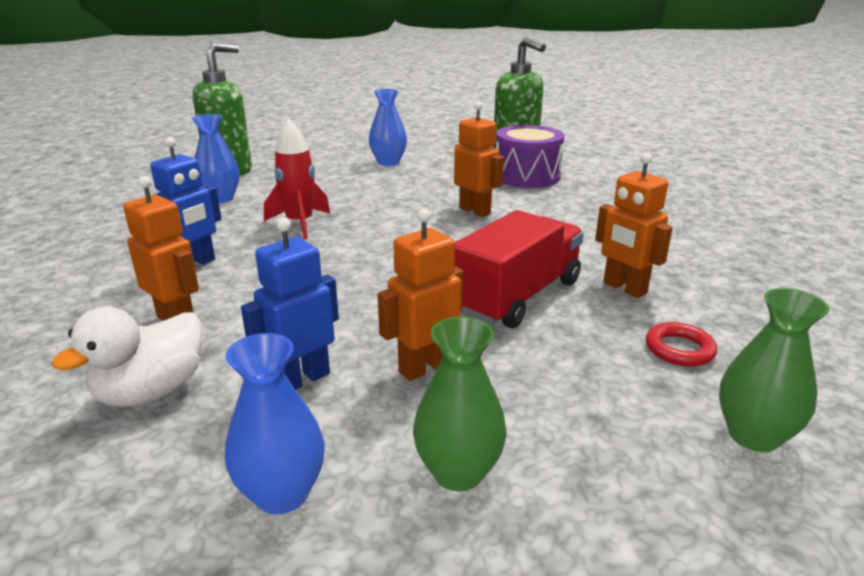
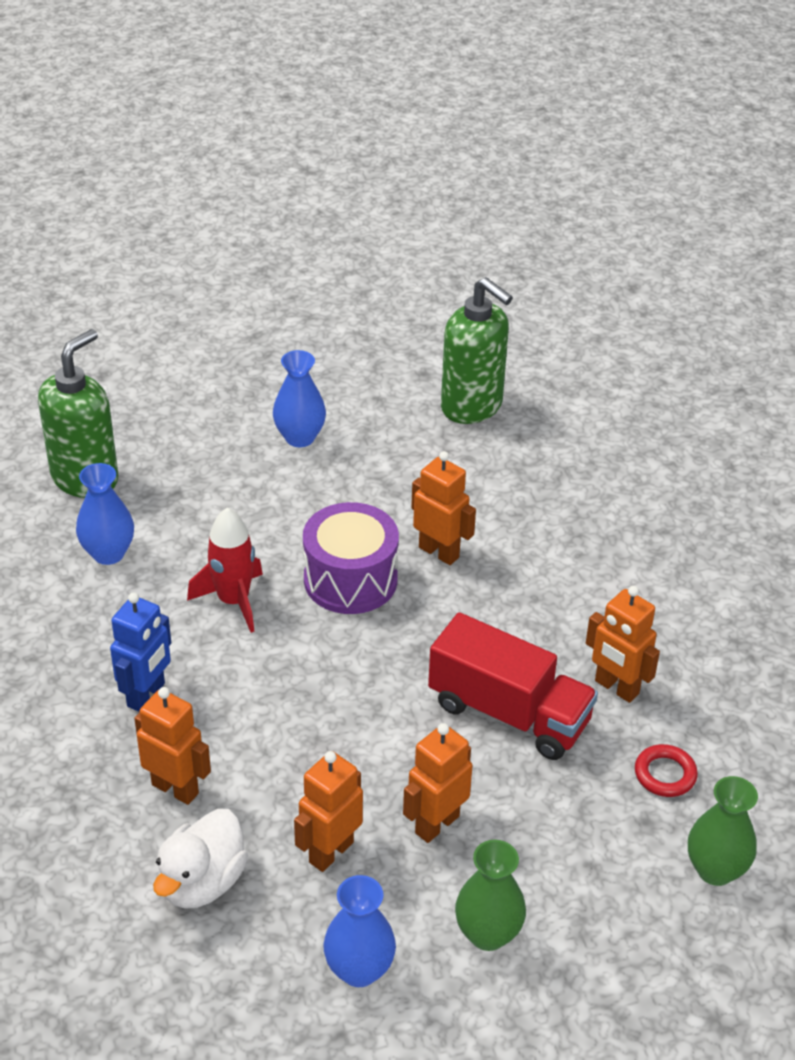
camera: 10 degrees left, 15 degrees up
(302, 379) = (330, 852): blue robot -> orange robot
(517, 296) = (509, 713): red truck -> red truck turned 90 degrees clockwise
(527, 176) = (493, 460): purple drum -> purple drum (350, 580)

